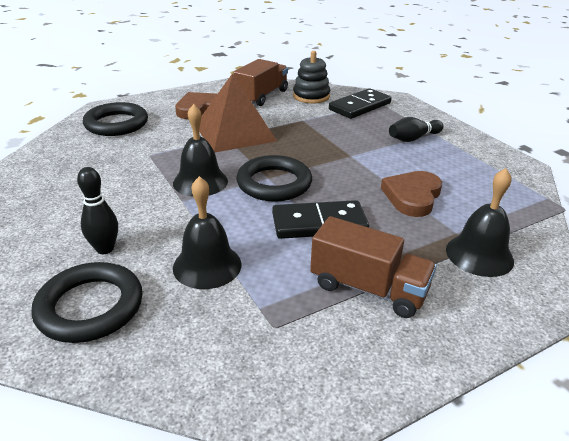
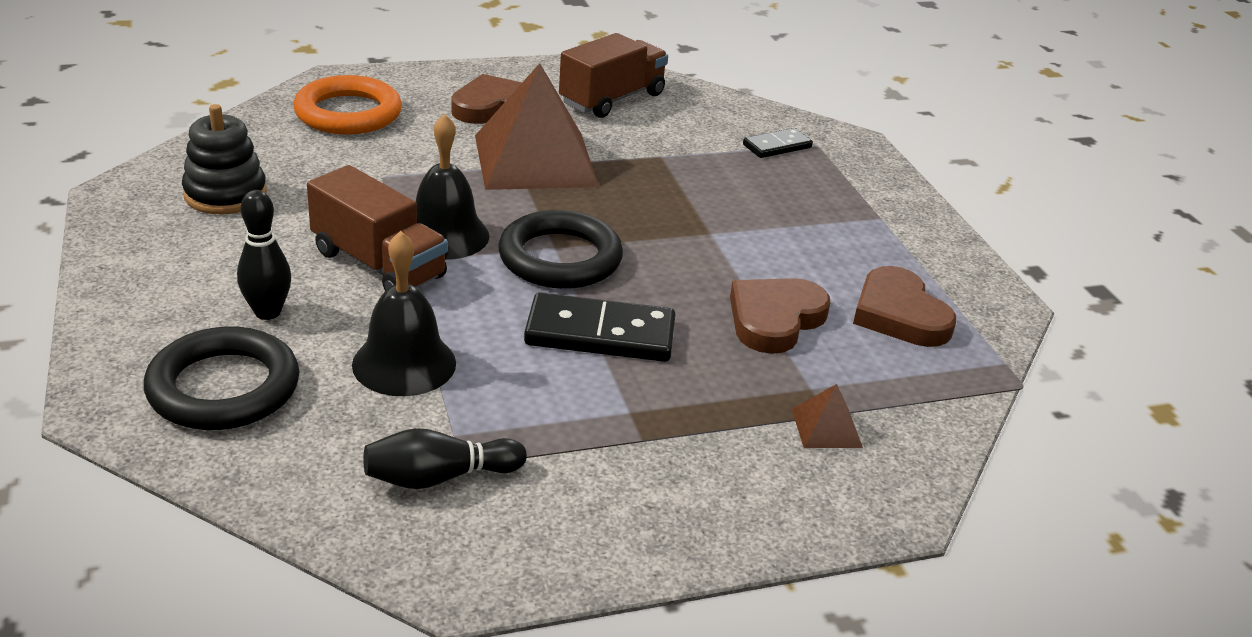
camera: 10 degrees right, 0 degrees up
(116, 124) = (348, 113): black ring -> orange ring
(311, 96) = (699, 113): black stacking toy -> black stacking toy (225, 194)
(360, 106) = (777, 146): black domino -> black domino, size x0.58
(368, 288) = (624, 441): brown truck -> brown truck (378, 264)
(413, 138) = (838, 221): black bowling pin -> black bowling pin (439, 477)
(476, 182) = (899, 314): none -> brown heart
(479, 255) = (826, 427): black bell -> brown pyramid

